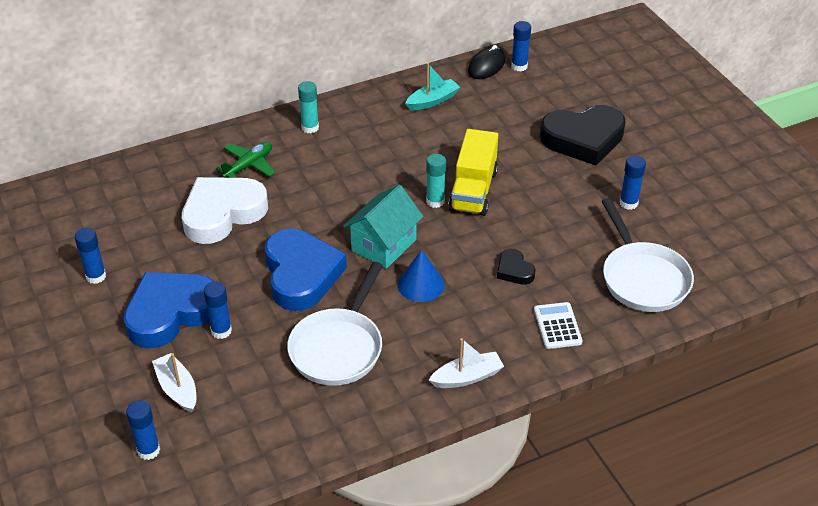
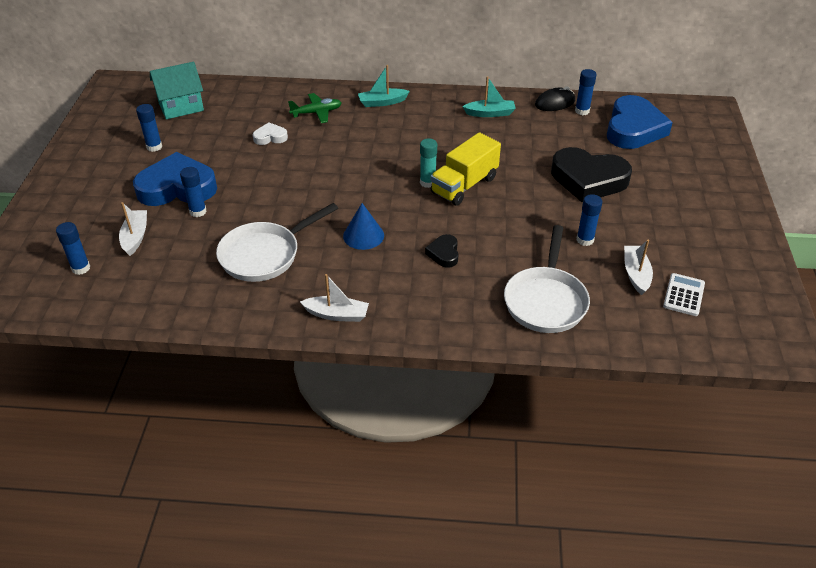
camera: 30 degrees right, 0 degrees up
(222, 213) = (270, 137): white heart -> white heart, size x0.46
(301, 274) = (285, 196): blue heart -> blue heart (633, 129)
(310, 128) = (382, 102): turquoise glue stick -> turquoise boat
(384, 245) = (361, 198): turquoise house -> turquoise house (181, 107)
(557, 326) = (441, 307): white calculator -> white calculator (684, 295)
(697, 219) = (636, 274): none -> white boat

